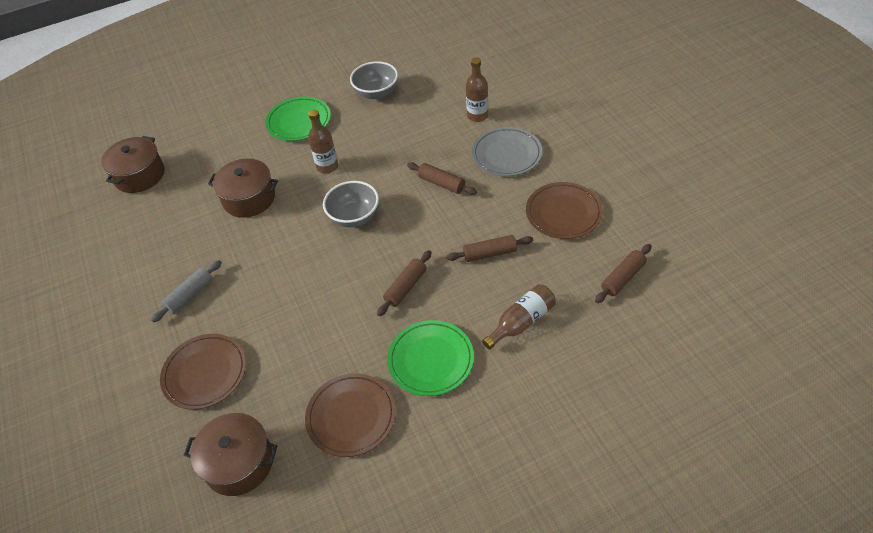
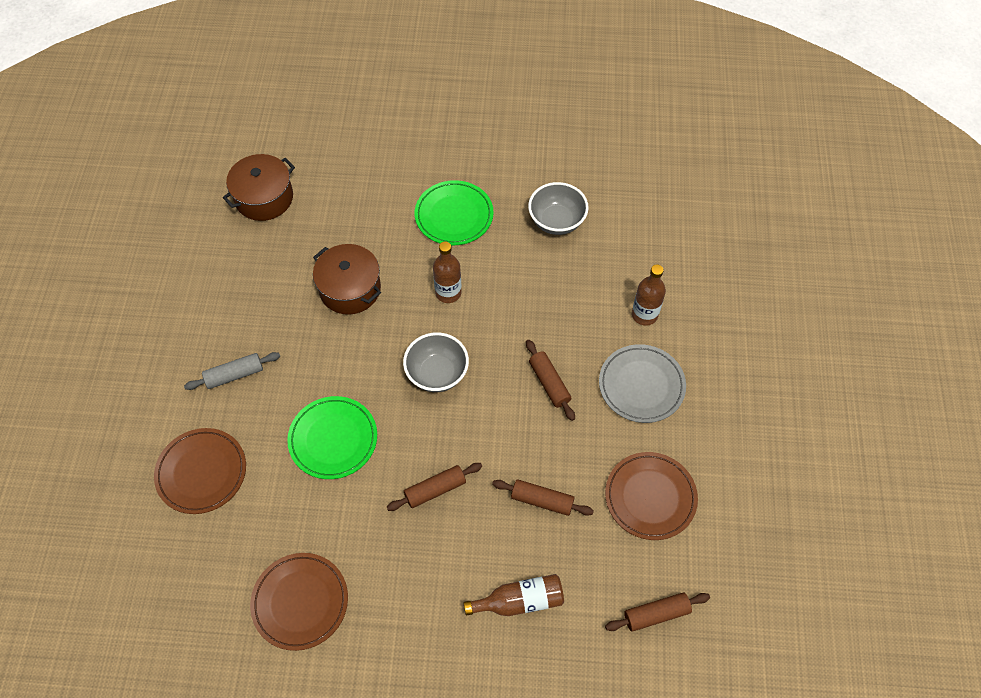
camera: 25 degrees right, 10 degrees up
(239, 463) = (180, 586): brown pot -> none
(431, 360) = (407, 588): green plate -> green plate (333, 439)

